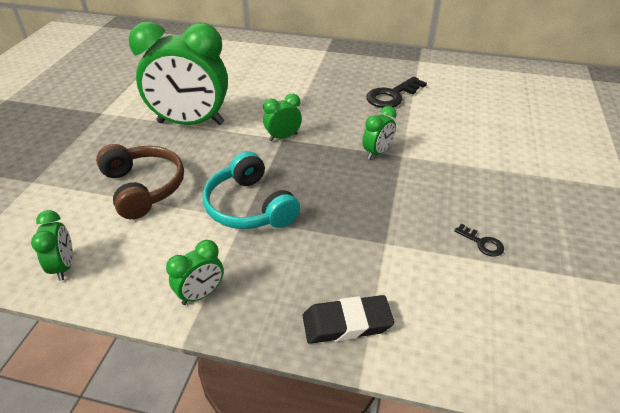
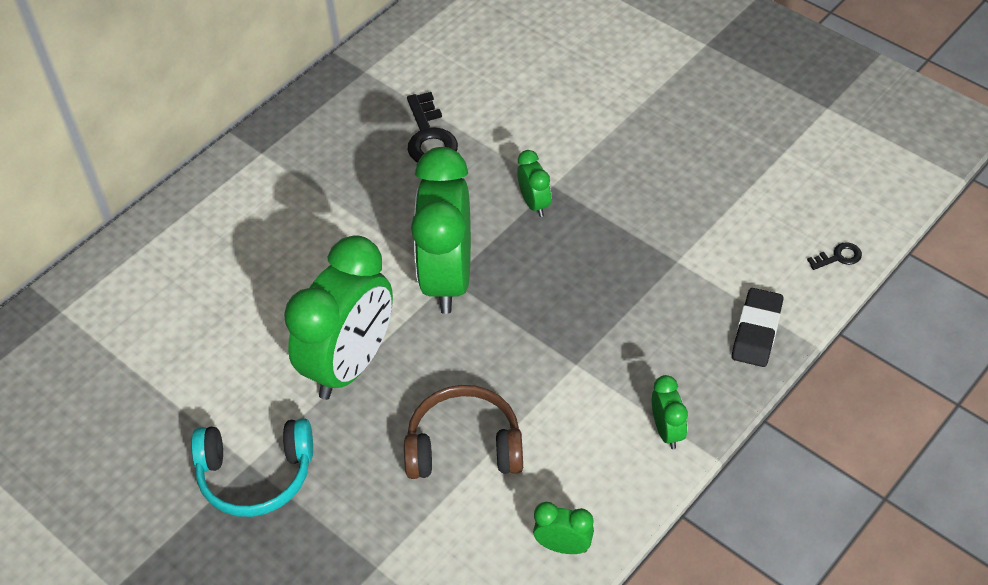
camera: 60 degrees left, 10 degrees up
(249, 206) = (559, 352): turquoise headphones -> turquoise headphones (256, 474)
(283, 137) = (448, 278): green clock -> green clock, size x2.30
(482, 243) = (716, 190): black key -> black key (838, 257)

